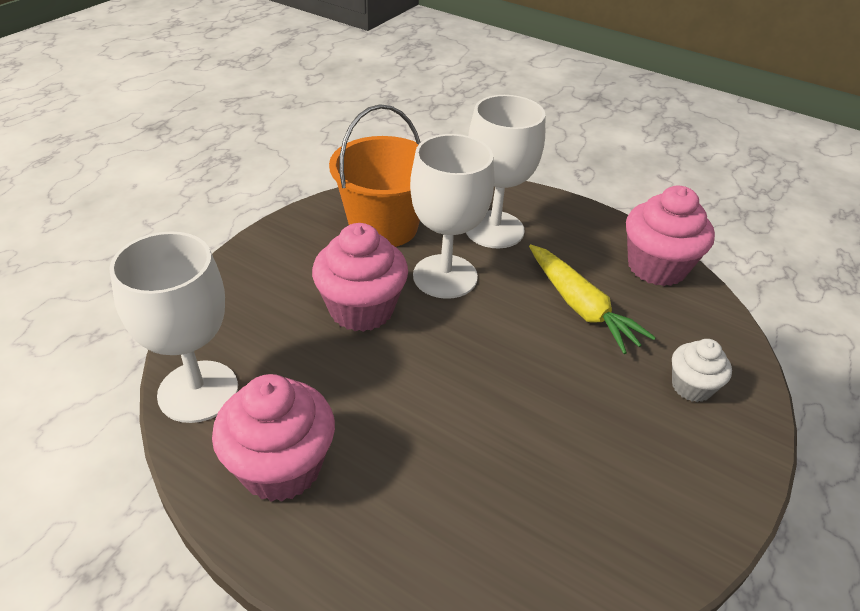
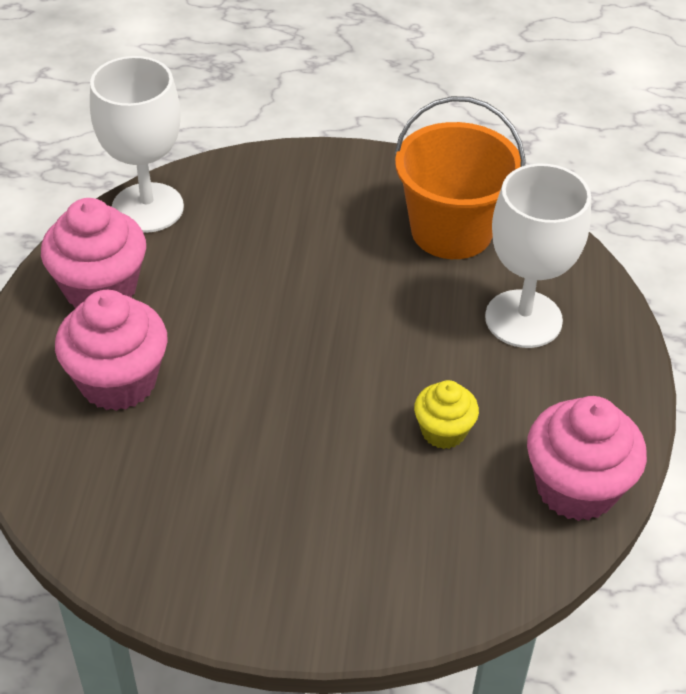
camera: 65 degrees right, 5 degrees up
(361, 309) = (313, 263): pink cupcake -> pink cupcake (118, 382)
(445, 276) = (408, 305): white goblet -> none
(580, 307) = (443, 431): yellow carrot -> yellow cupcake
(691, 386) = (379, 559): white cupcake -> none

